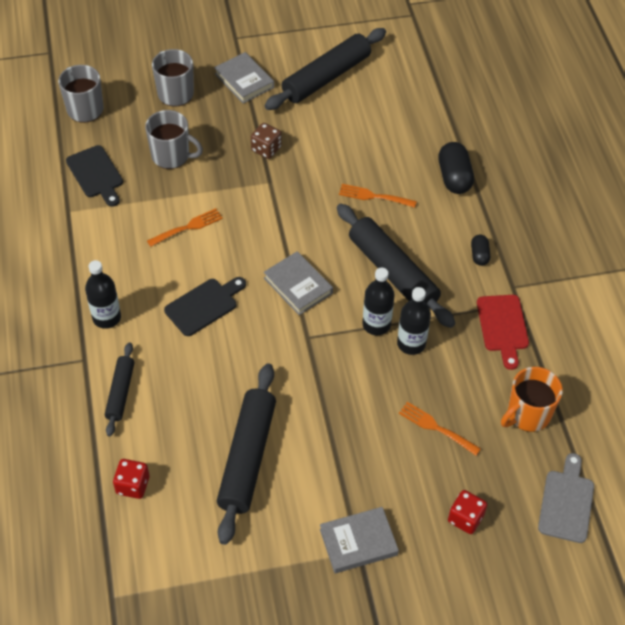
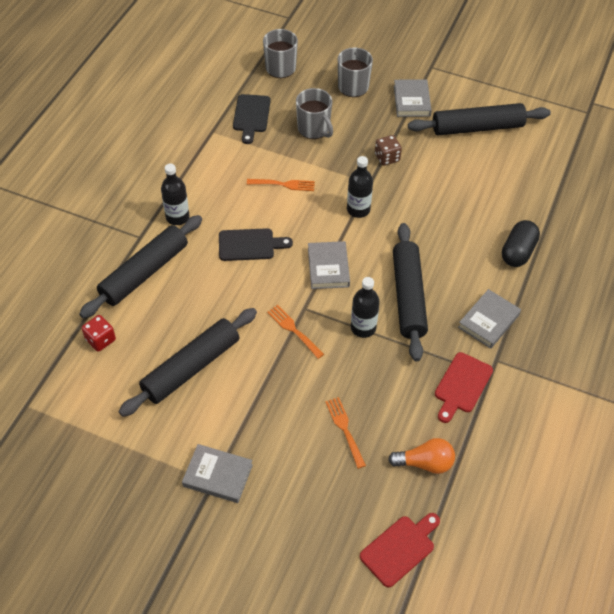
camera: 35 degrees right, 0 degrees up
(121, 392) = (145, 273): black rolling pin -> black rolling pin, size x1.82
(374, 196) = (441, 233): orange fork -> orange fork (293, 330)
(411, 344) = (378, 357): black bottle -> black bottle (358, 210)
(465, 518) = (310, 509): red dice -> none
(479, 255) = (488, 321): black capsule -> grey book
(527, 414) = (425, 463): orange mug -> orange light bulb
(566, 502) = (400, 548): grey cutting board -> red cutting board

